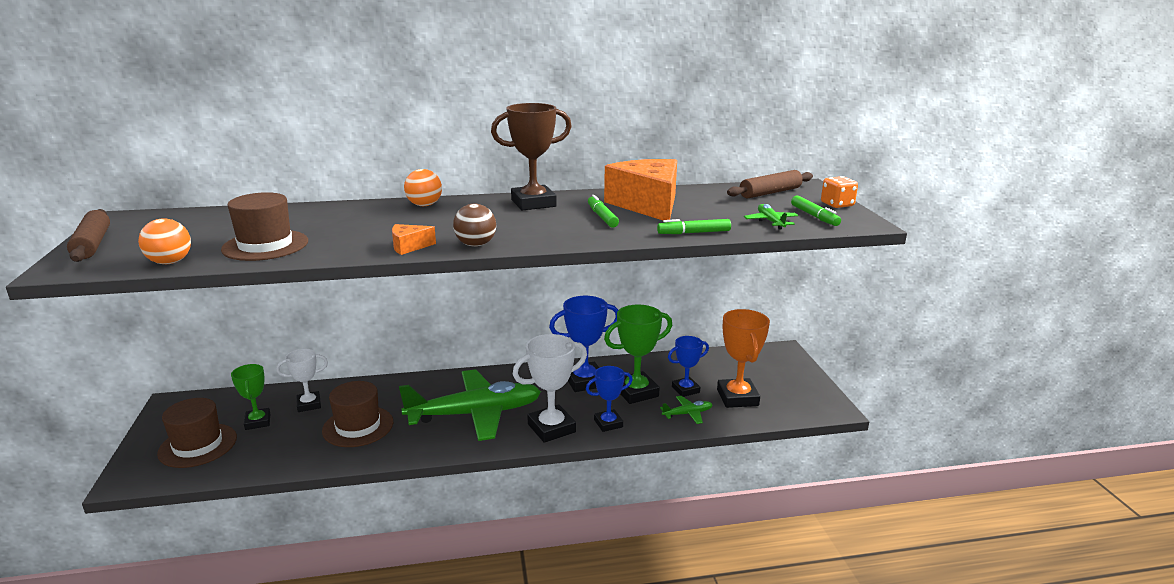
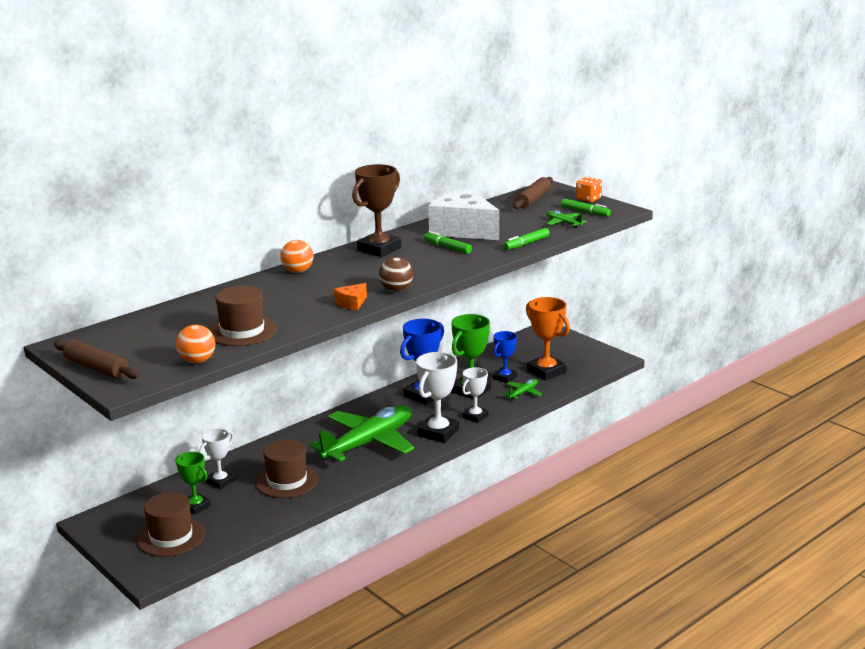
camera: 30 degrees left, 0 degrees up
(608, 423) = (475, 416): blue trophy -> white trophy
(647, 205) = (463, 230): orange cheese -> white cheese

